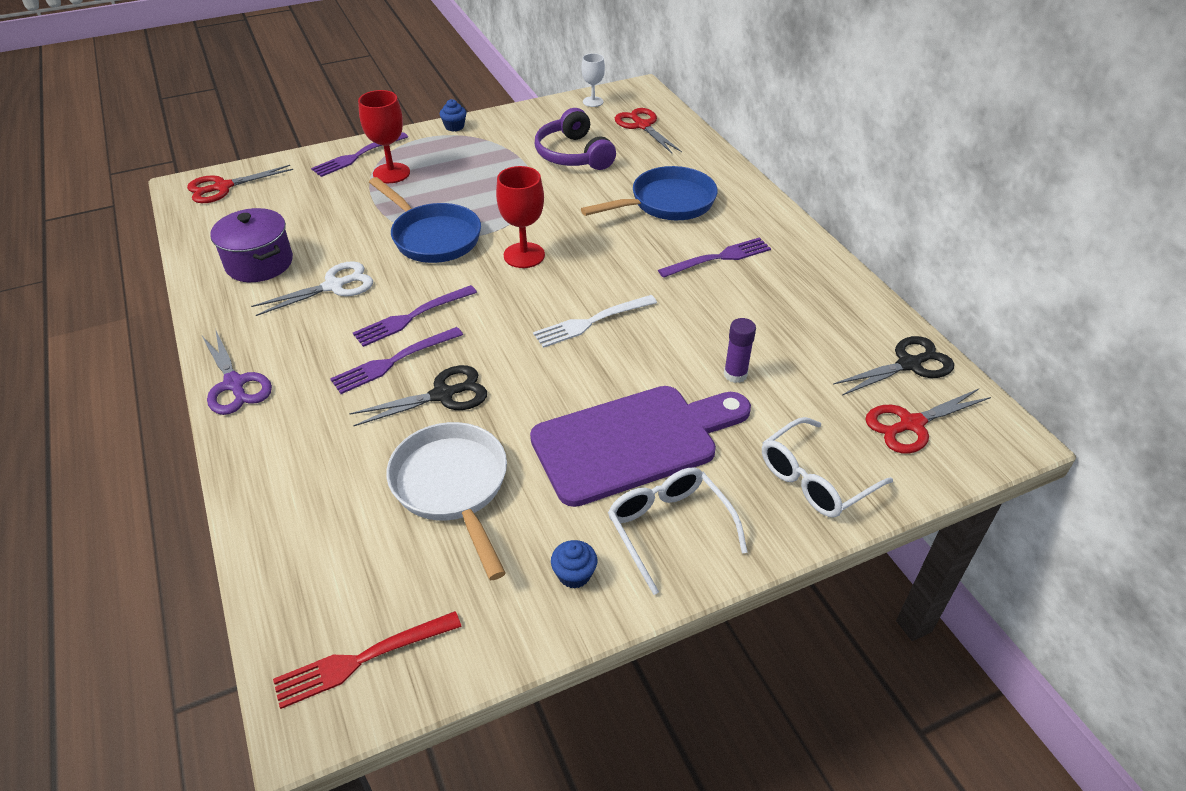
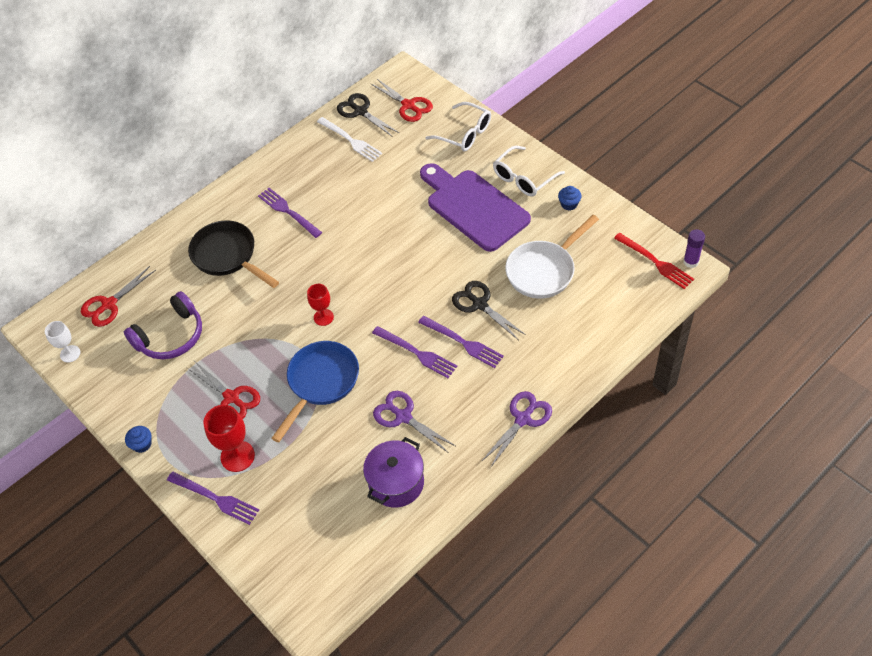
camera: 105 degrees left, 10 degrees up
(223, 187) = (301, 583): red scissors -> red scissors (231, 397)
(334, 286) = (403, 416): white scissors -> purple scissors
(524, 255) = (323, 317): red goblet -> red goblet, size x0.64
(591, 322) = (382, 256): white fork -> white fork (351, 140)
(666, 203) = (228, 256): blue pan -> black pan
(735, 374) = (401, 179): purple glue stick -> purple glue stick (691, 262)

